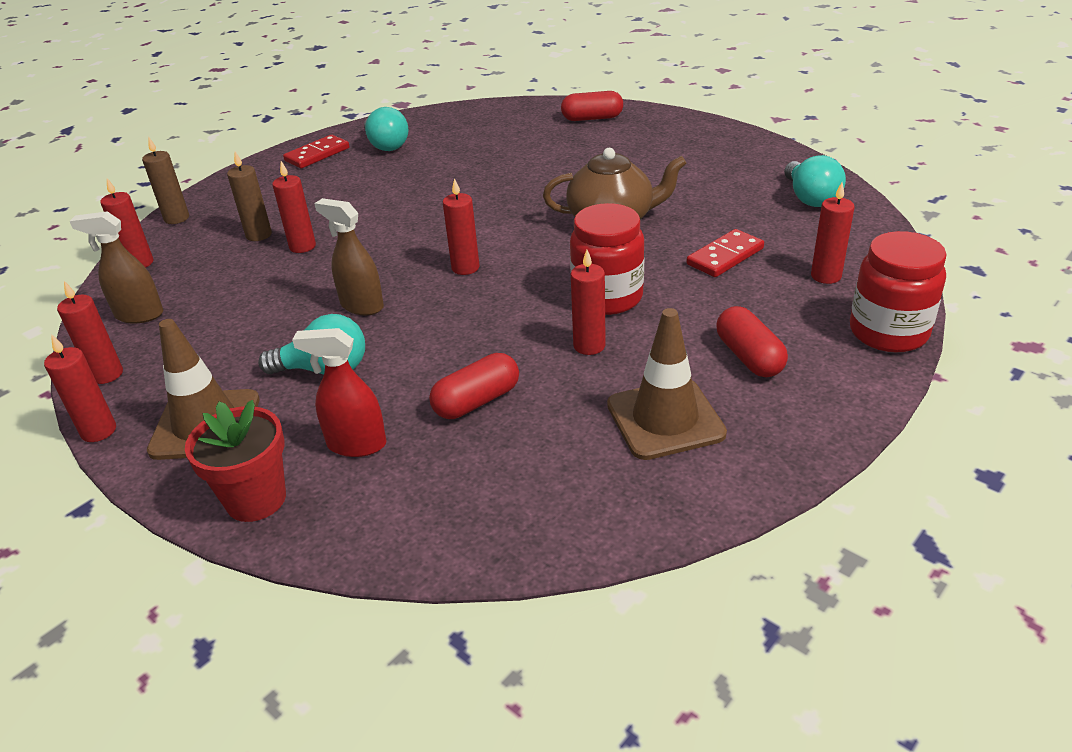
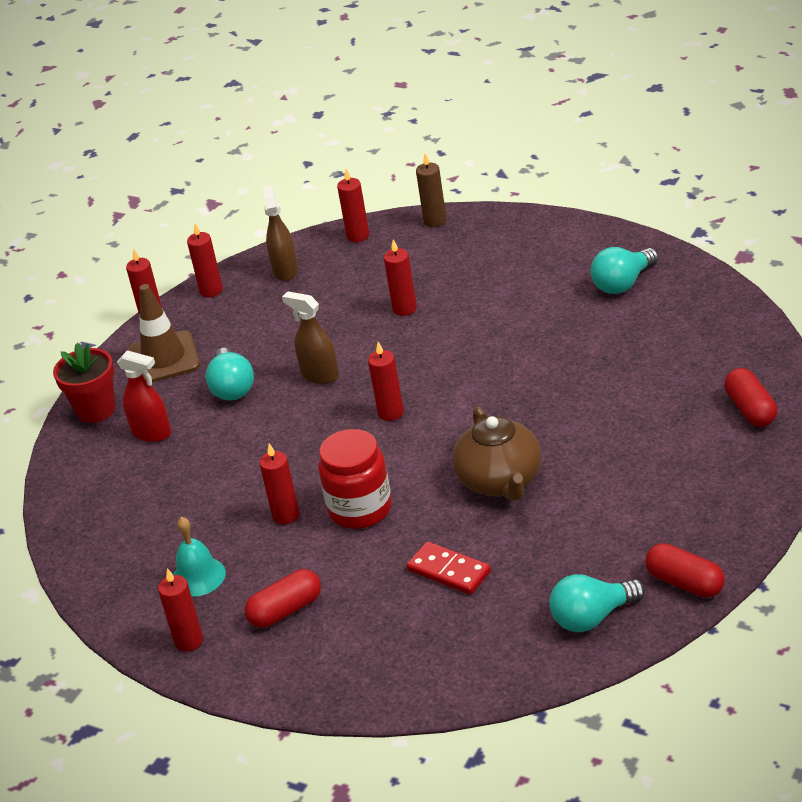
camera: 80 degrees right, 0 degrees up
(259, 235) = (418, 277): brown candle -> none
(317, 154) = (586, 248): red domino -> none
(356, 444) = (152, 433): red spray bottle -> red spray bottle turned 120 degrees clockwise
(361, 306) = (319, 375): brown spray bottle -> brown spray bottle turned 75 degrees counterclockwise
(476, 401) = (206, 475): red capsule -> red capsule (685, 583)
(665, 419) = (198, 576): brown traffic cone -> turquoise bell
(826, 276) = (428, 645): red candle -> red candle (189, 641)
(888, 332) = (338, 695): red jar -> none

